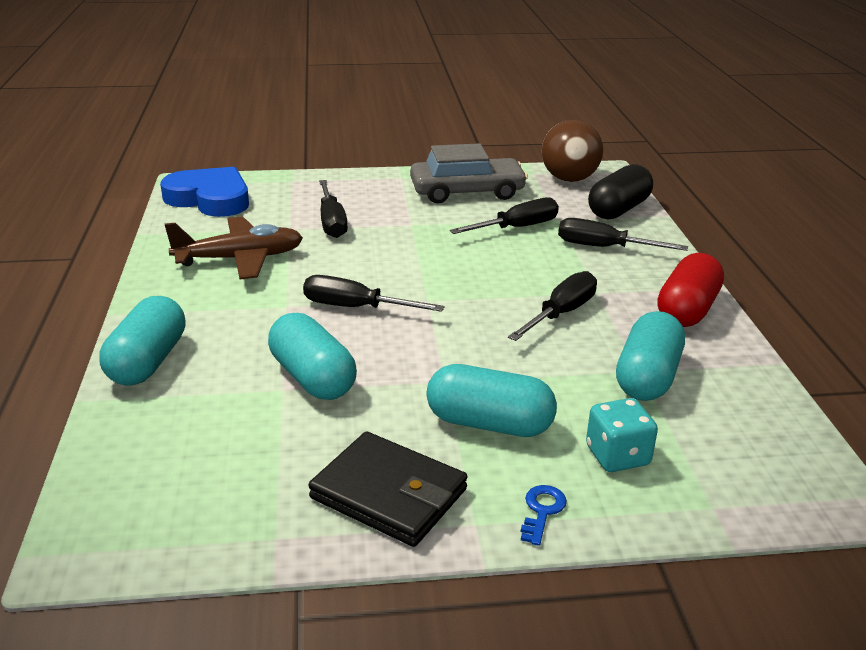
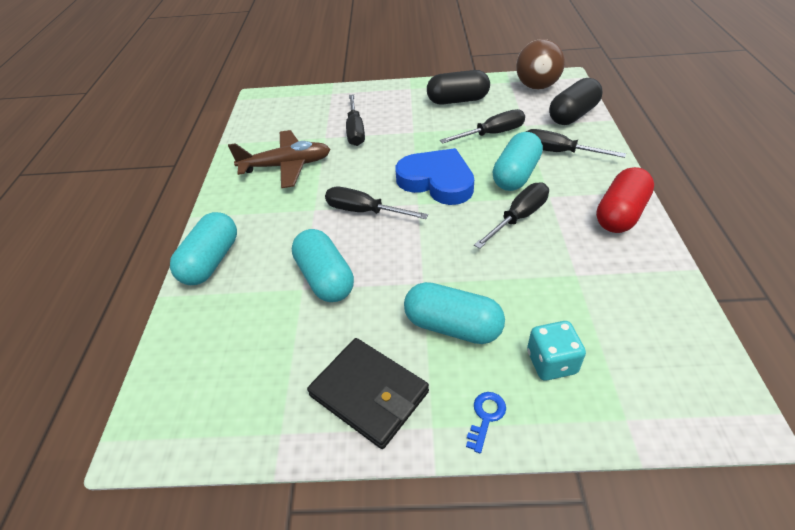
camera: 10 degrees right, 15 degrees up
(210, 198) = (272, 111): blue heart -> blue heart (437, 181)
(467, 192) = (457, 100): grey car -> black capsule
(647, 377) = (582, 282): turquoise capsule -> turquoise capsule (516, 175)

